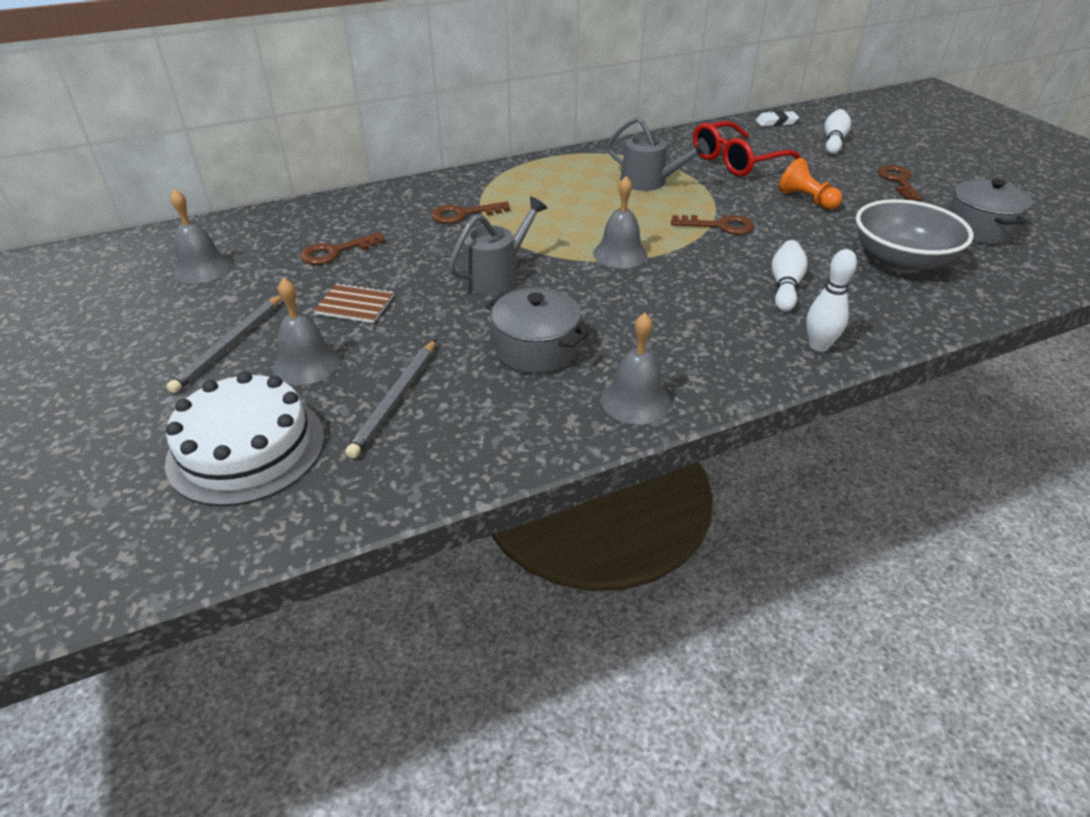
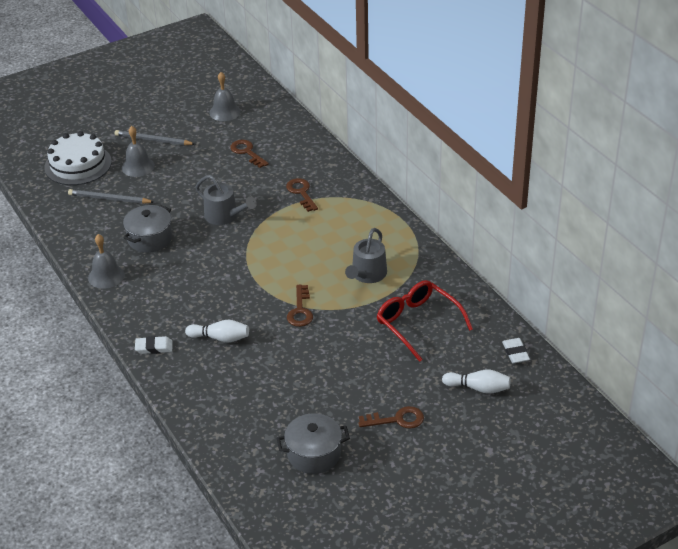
camera: 85 degrees right, 0 degrees up
(355, 305) = (190, 171): brown notebook -> none
(620, 254) = (255, 264): grey bell -> none
(806, 200) = (350, 359): orange pawn -> none
(818, 346) = (154, 347): white bowling pin -> white eraser
(900, 262) = (257, 399): grey bowl -> none

